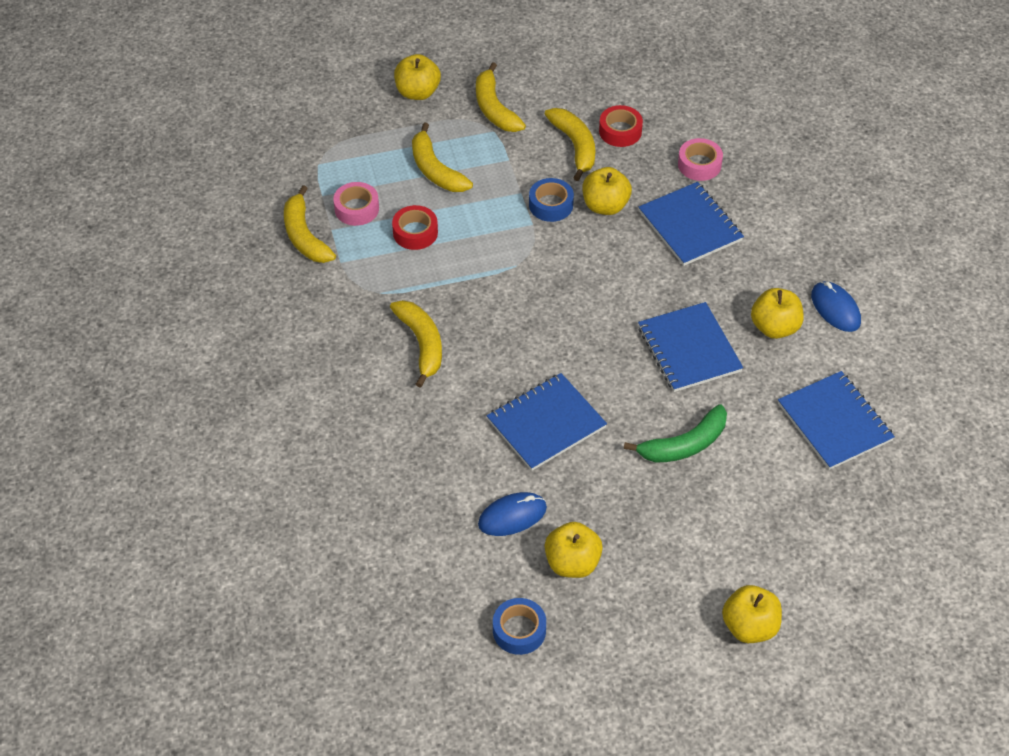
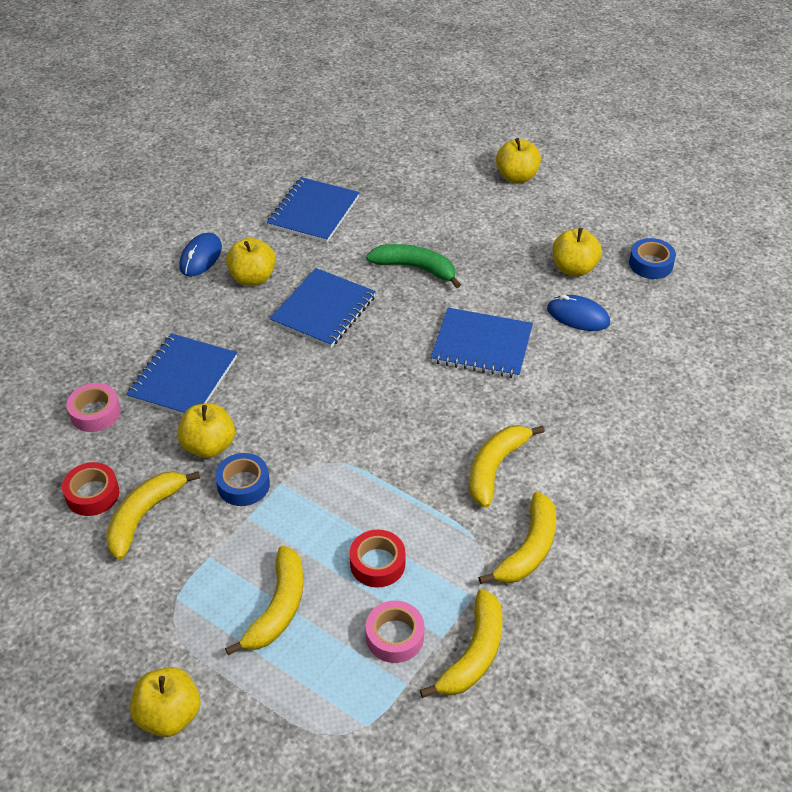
camera: 130 degrees left, 5 degrees down
(494, 108) = (139, 621): yellow banana -> yellow banana (528, 549)

